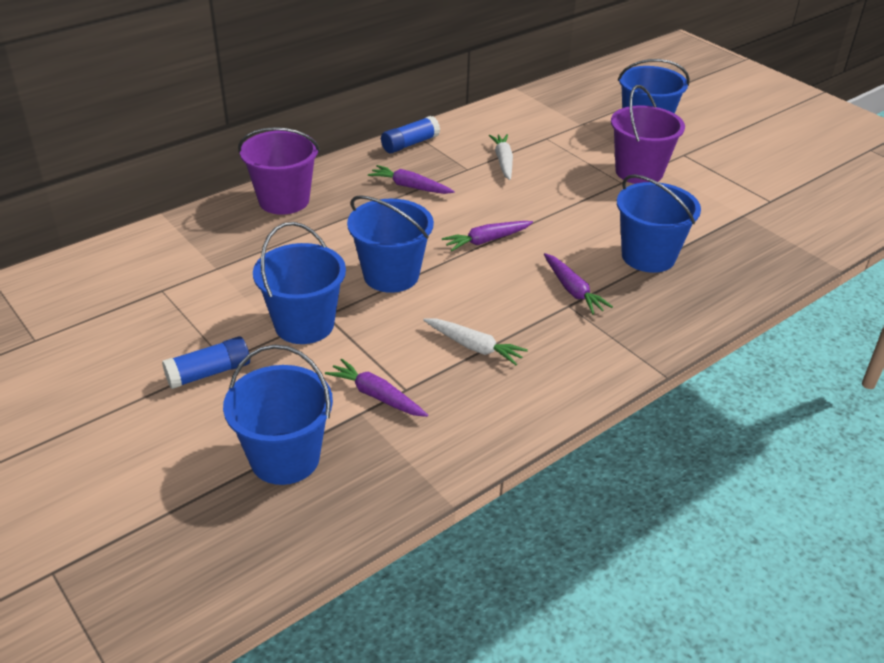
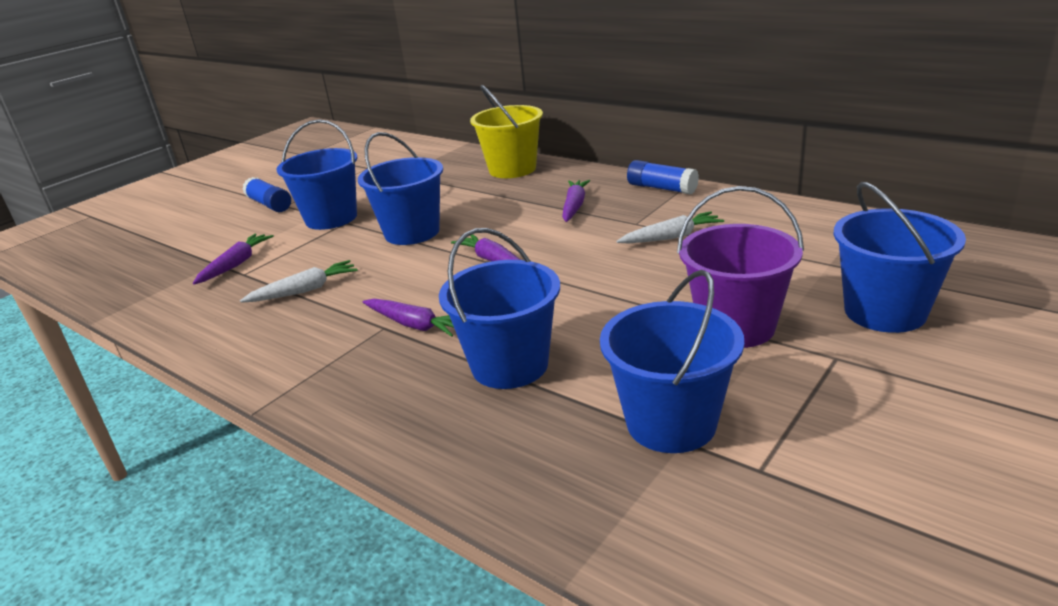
camera: 80 degrees right, 10 degrees down
(284, 200) = (512, 169): purple bucket -> yellow bucket
(285, 458) = (169, 250): blue bucket -> blue bucket (671, 423)
(474, 347) = (304, 290): white carrot -> white carrot turned 135 degrees counterclockwise
(572, 290) = (414, 325): purple carrot -> purple carrot turned 105 degrees counterclockwise

